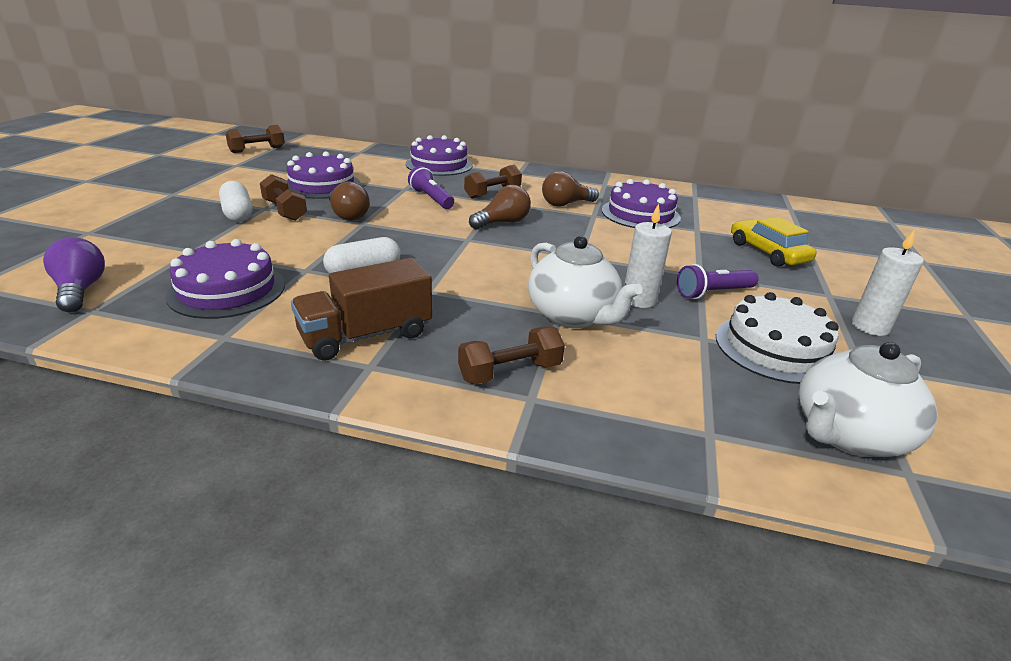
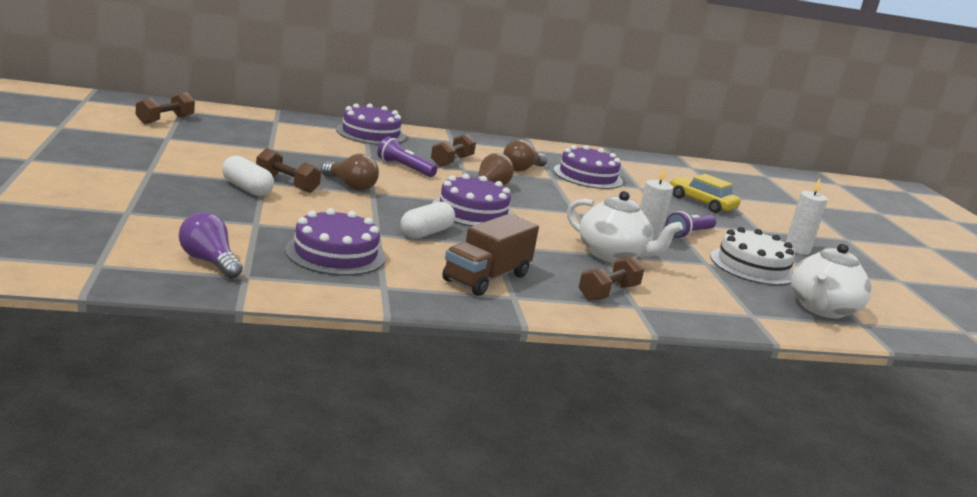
camera: 25 degrees left, 10 degrees down
(322, 185) = (287, 157): purple cake -> purple cake (473, 211)

